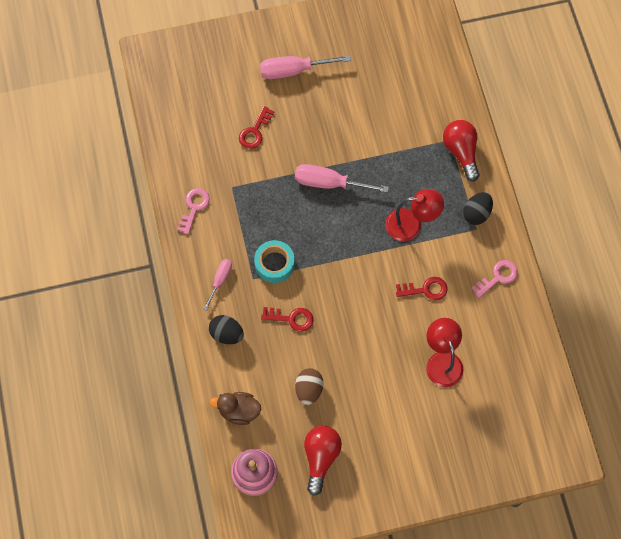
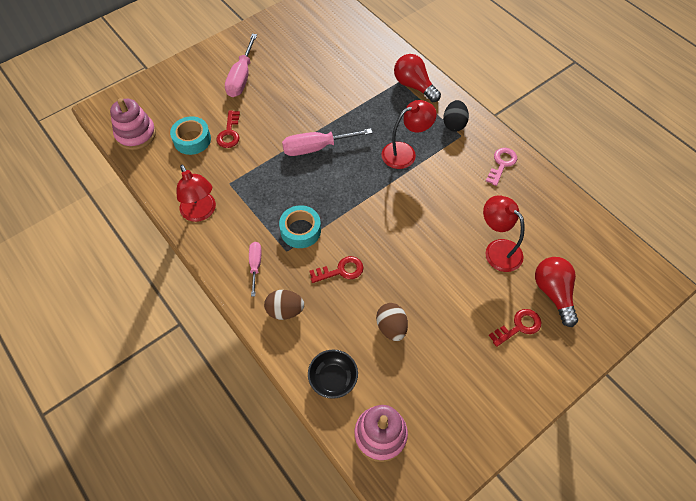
camera: 25 degrees left, 10 degrees down
(168, 96) = (136, 134): none -> pink stacking toy
(194, 207) = (201, 213): pink key -> red lamp
(217, 124) = (192, 140): none -> turquoise tape
(227, 334) = (285, 310): black egg -> brown egg
(239, 411) = (333, 379): brown duck -> black bowl
(293, 70) = (241, 77): pink screwdriver -> pink screwdriver turned 45 degrees counterclockwise
(320, 457) = (438, 387): red light bulb -> red light bulb (553, 293)
(426, 289) = (448, 197): red key -> red key (519, 326)

